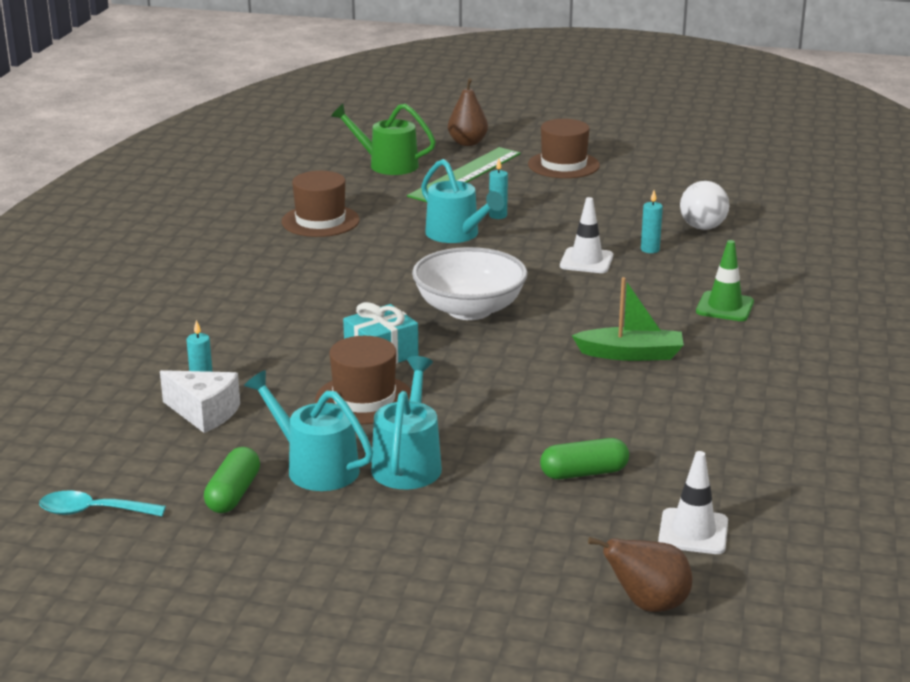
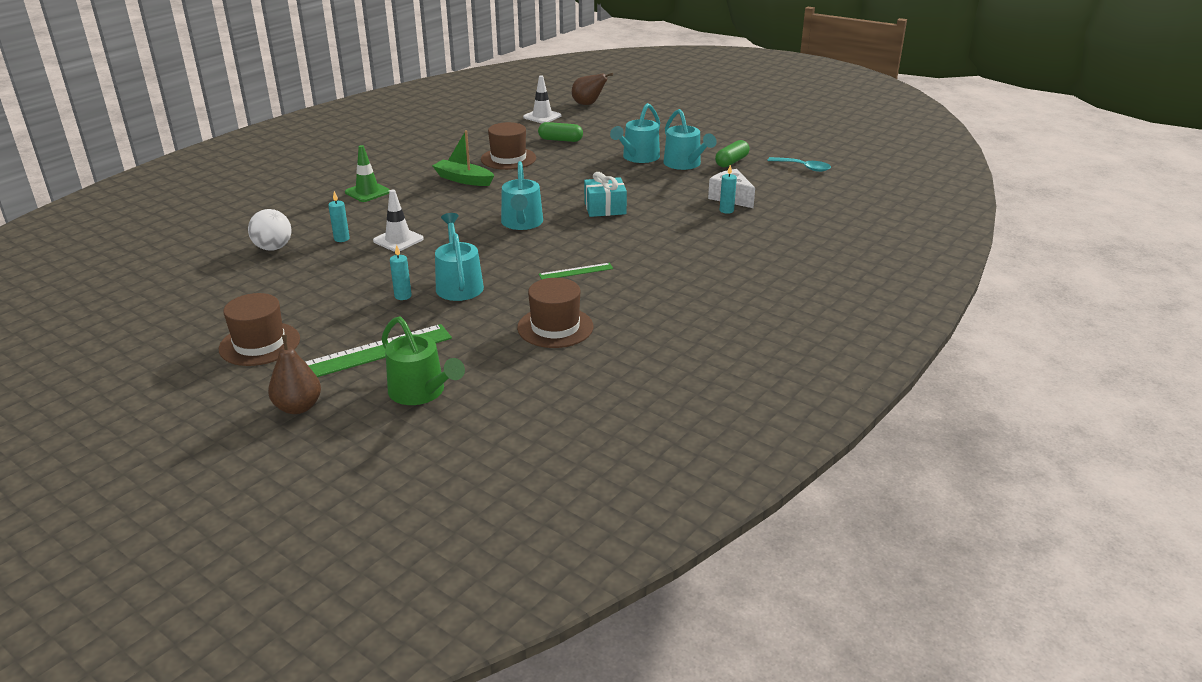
camera: 155 degrees left, 5 degrees up
(346, 270) = (576, 271): none -> green ruler
(364, 399) = (636, 187): brown hat -> brown hat (508, 158)
(469, 309) = (522, 223): white bowl -> turquoise watering can

